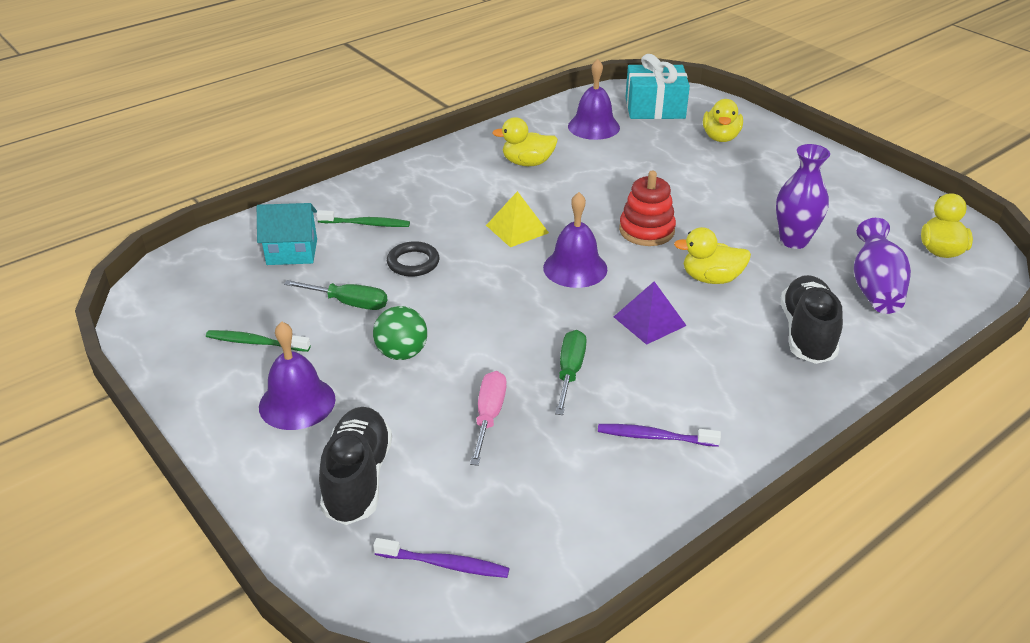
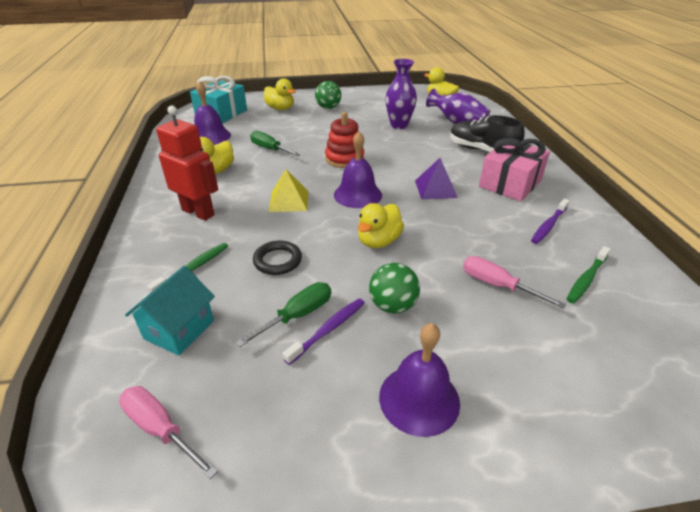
camera: 60 degrees left, 0 degrees up
(200, 289) = (161, 429): none -> pink screwdriver
(255, 343) = (302, 404): green toothbrush -> green toothbrush (586, 279)
(358, 479) = (546, 387): black shoe -> none
(445, 564) = (661, 365): purple toothbrush -> purple toothbrush (328, 330)
(447, 188) = (198, 212): none -> red robot
(570, 372) = (468, 234): green screwdriver -> green screwdriver (270, 149)
(711, 278) = (411, 157): yellow duck -> yellow duck (378, 241)
(733, 382) = (510, 183): none -> pink gift
(772, 168) = (328, 108): none -> green ball

